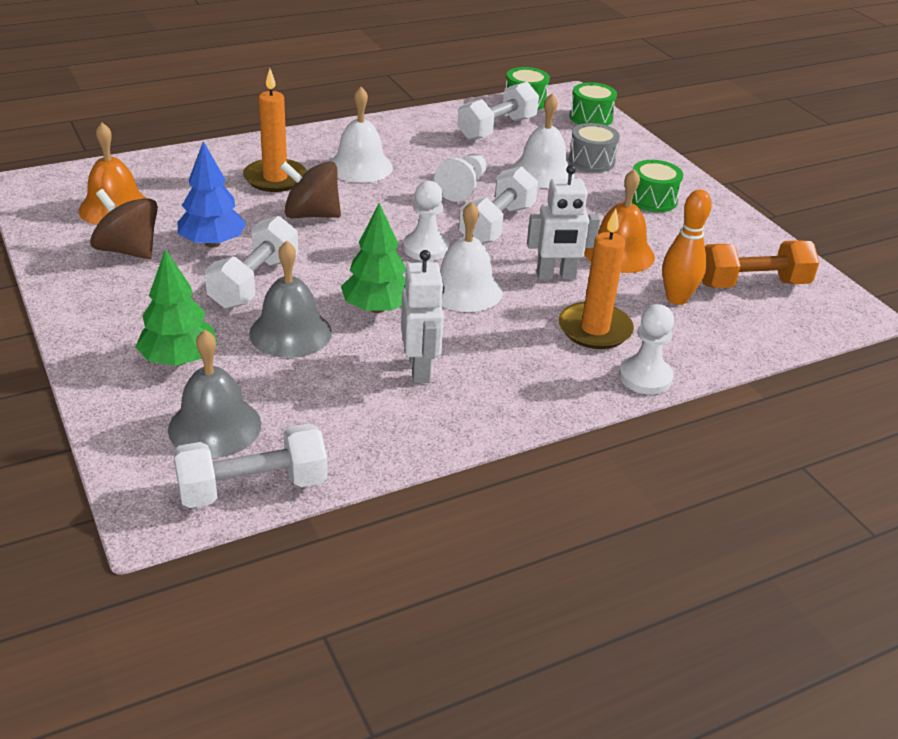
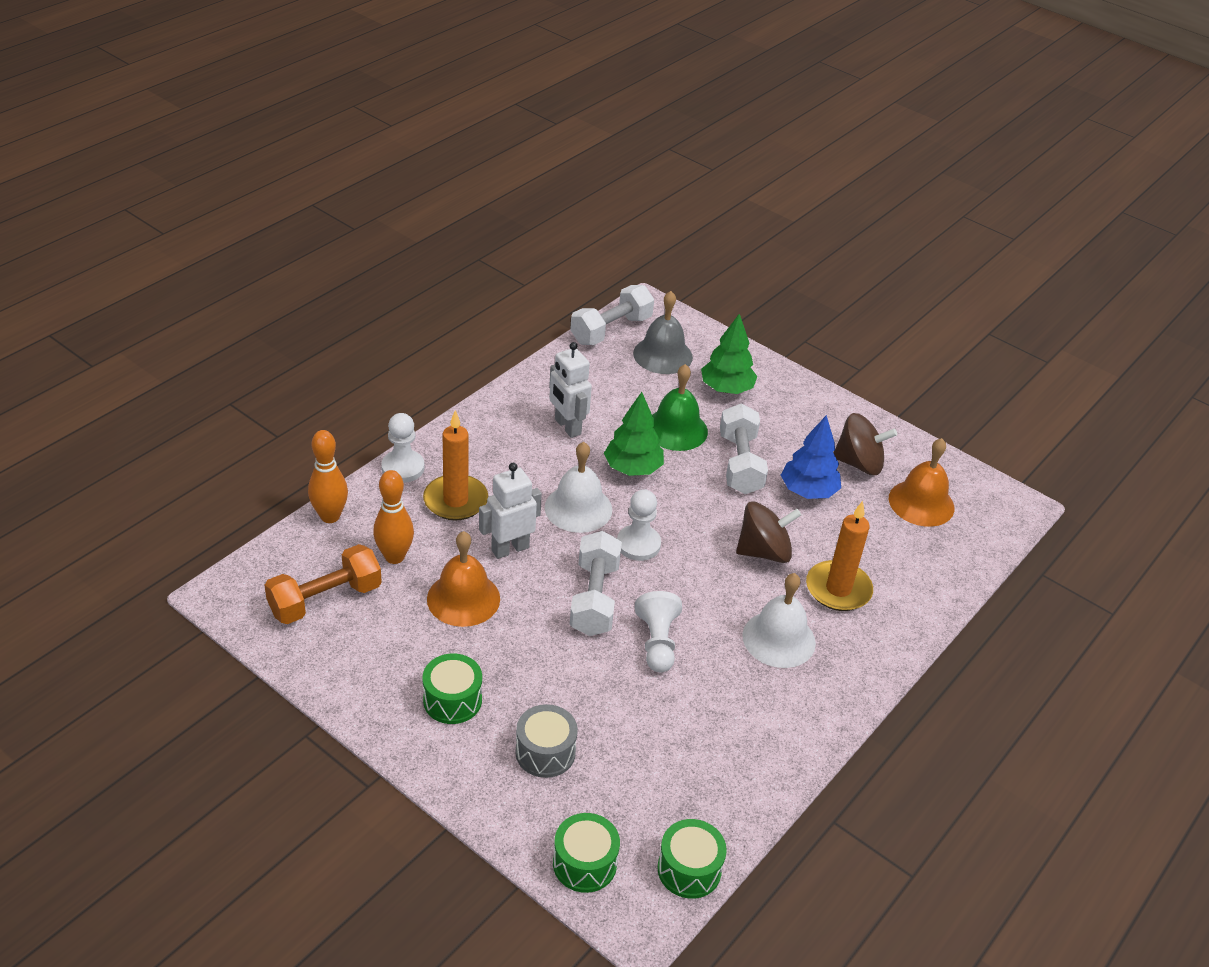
camera: 155 degrees right, 5 degrees up
(290, 332) = (676, 429): grey bell -> green bell
(497, 128) = (687, 779): white dumbbell -> none
(542, 172) = (591, 705): white bell -> none
(740, 350) = (330, 516): none -> orange bowling pin

